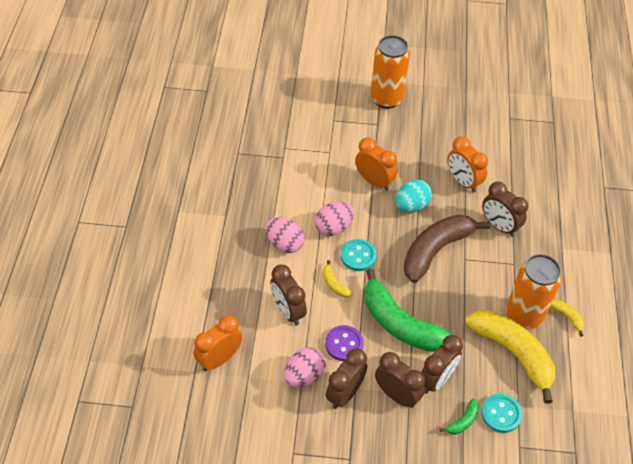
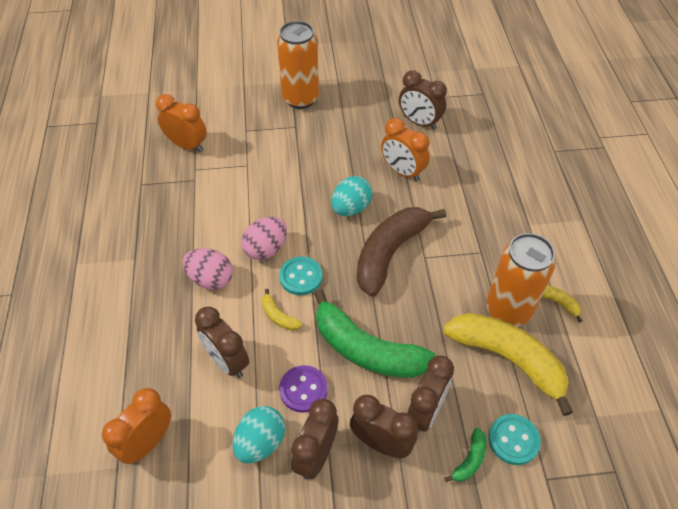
camera: 10 degrees left, 0 degrees up
(304, 376) = (260, 442): pink egg -> turquoise egg
(374, 181) = (303, 188): orange clock -> orange clock (187, 145)
(499, 226) = (454, 213): brown clock -> brown clock (419, 122)

